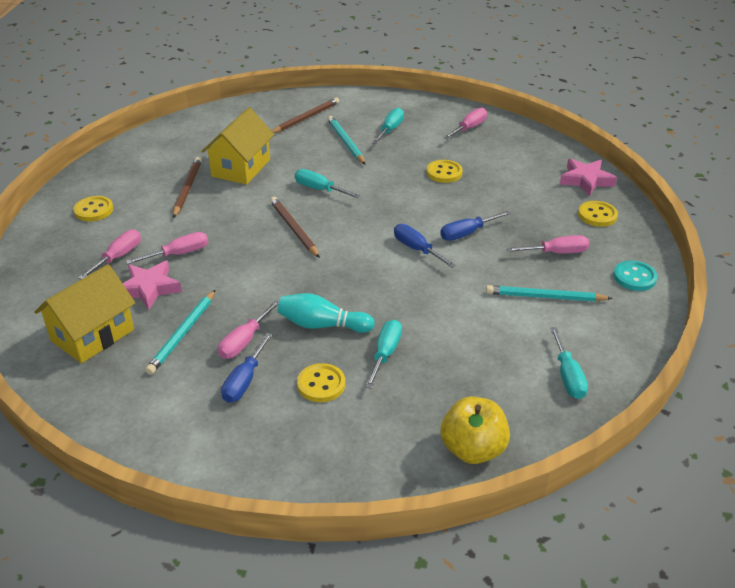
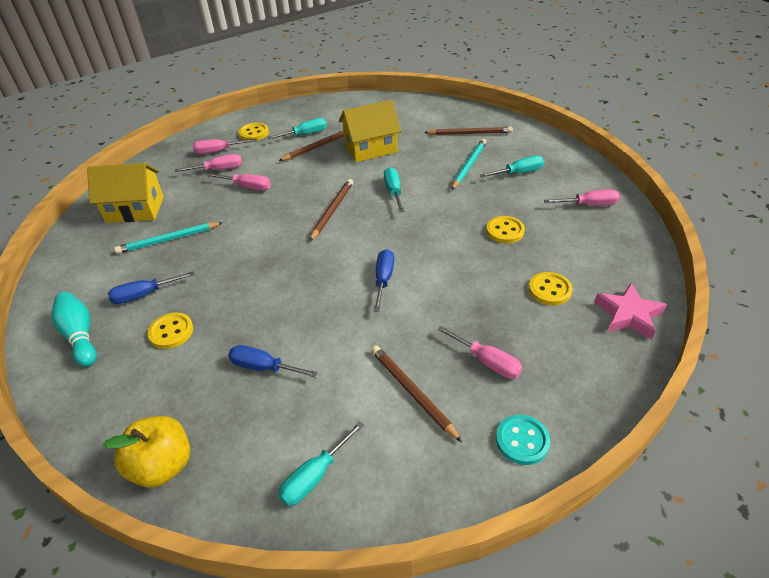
camera: 50 degrees right, 5 degrees up
(149, 288) = (200, 199): pink star -> none
(244, 341) = (185, 268): pink screwdriver -> pink screwdriver (218, 151)
(322, 325) = (238, 291): turquoise bowling pin -> turquoise bowling pin (80, 336)
(385, 354) = (236, 342): turquoise screwdriver -> turquoise screwdriver (305, 134)
(467, 233) = (440, 292): blue screwdriver -> blue screwdriver (264, 367)
(545, 297) = (413, 392): turquoise pencil -> brown pencil
(597, 215) = (584, 355): yellow button -> yellow button (549, 290)

